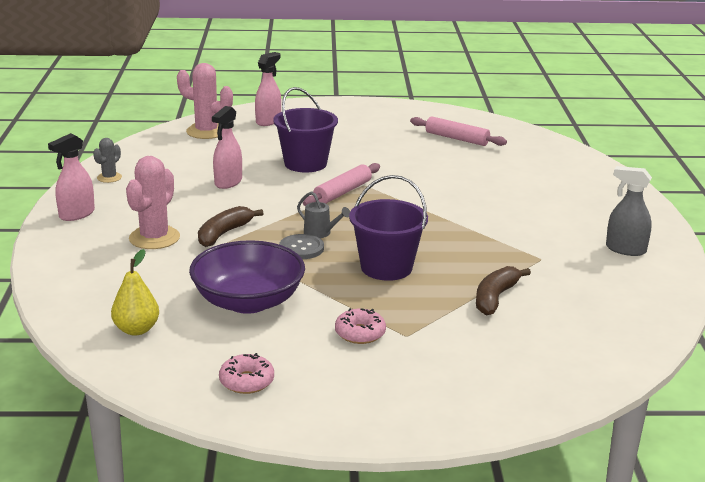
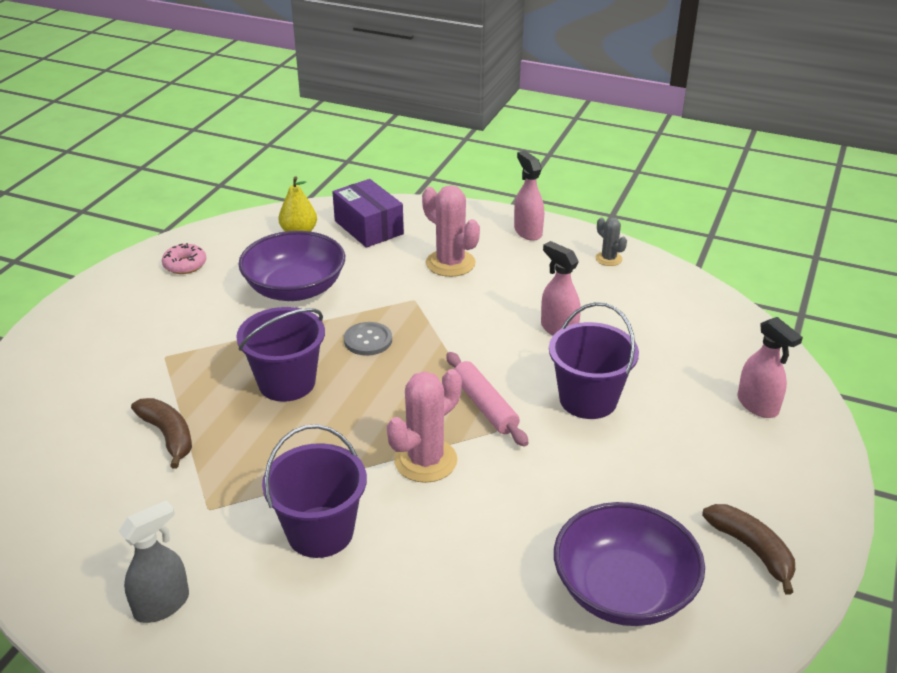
camera: 115 degrees right, 10 degrees up
(105, 292) = (368, 227): none -> purple box
(206, 131) = (730, 344): pink cactus -> pink cactus (425, 460)
(224, 233) = (433, 302): brown banana -> brown banana (752, 550)
(321, 233) = (391, 361): grey watering can -> none
(360, 333) = (192, 332): pink donut -> none
(457, 138) = (623, 590): pink rolling pin -> purple bowl
(513, 218) = (320, 532): none -> purple bucket

